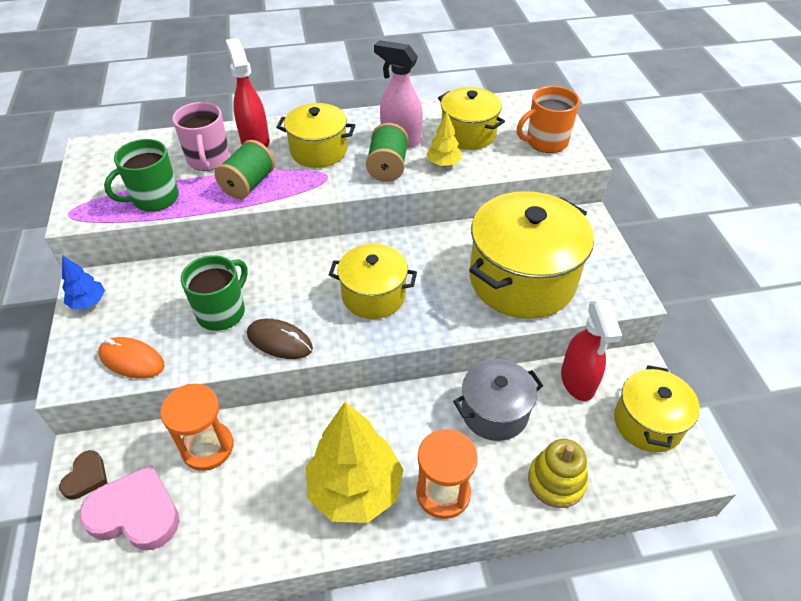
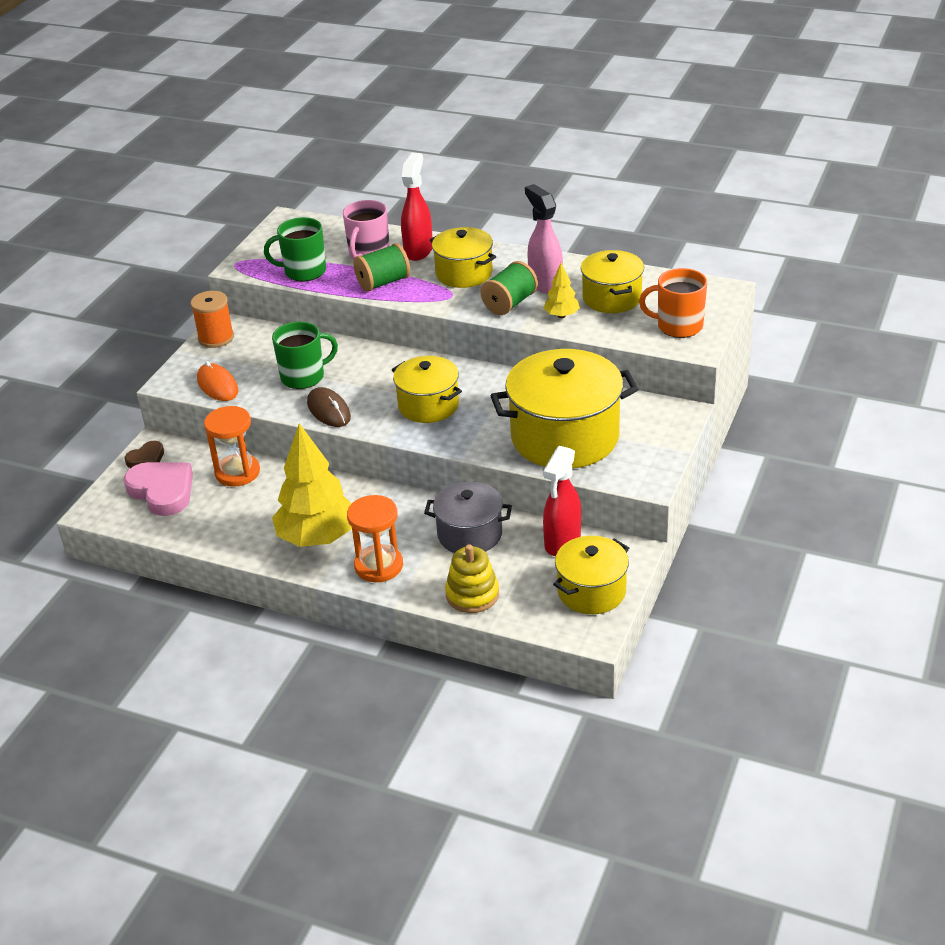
camera: 35 degrees right, 10 degrees down
(88, 302) = (216, 338): blue tree -> orange spool

